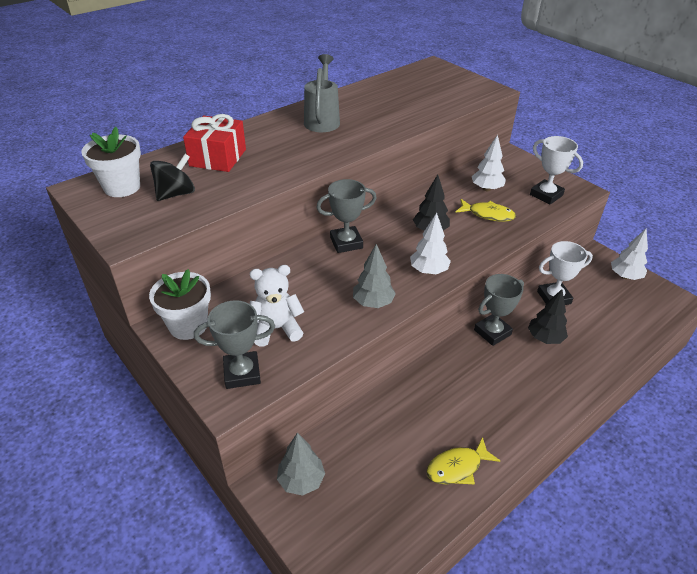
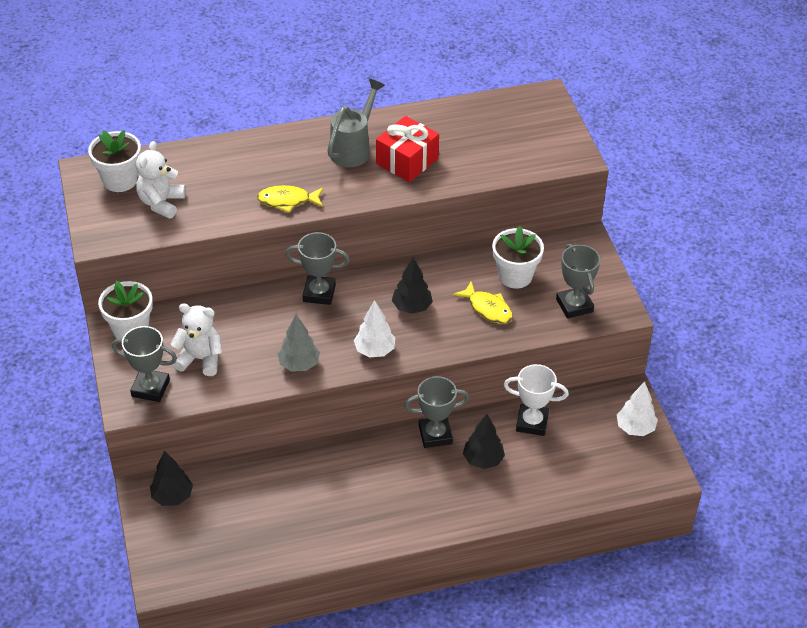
camera: 25 degrees right, 5 degrees up
(176, 194) = (161, 203): black spinning top -> white teddy bear
(218, 157) = (221, 170): red gift -> red gift (407, 161)
(301, 480) = (172, 496): grey tree -> black tree
(457, 467) = (305, 537): yellow fish -> yellow fish (287, 201)
(486, 189) = (515, 276): white tree -> white flower pot
(546, 195) = (574, 305): white trophy -> grey trophy

